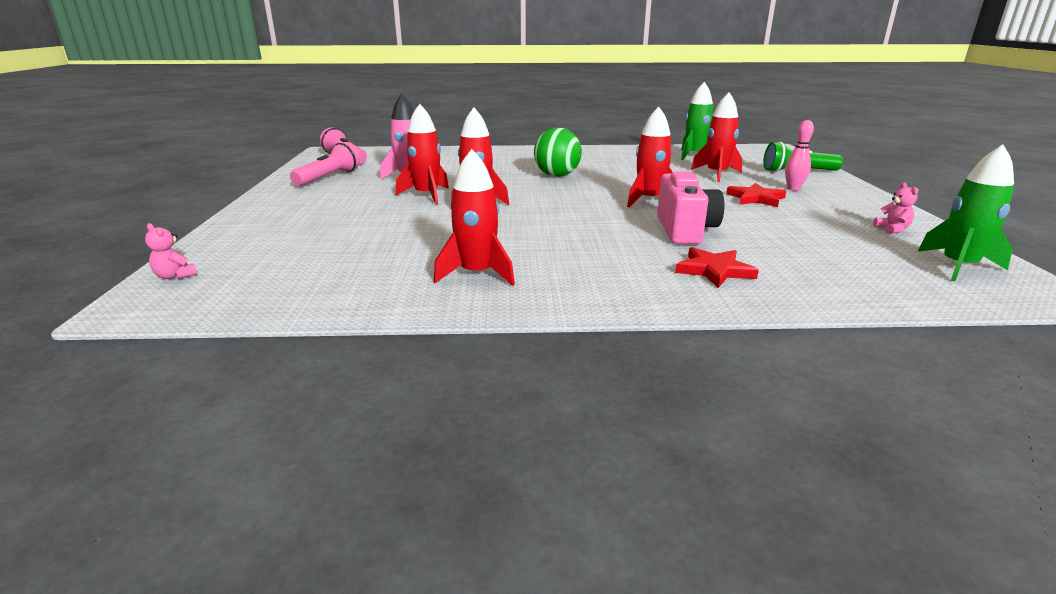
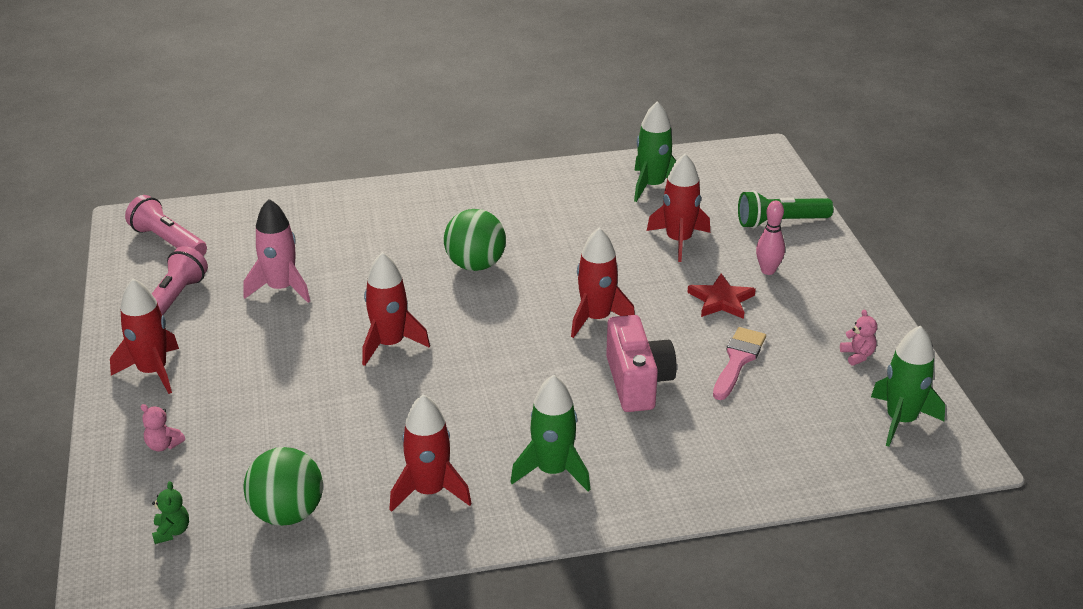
camera: 10 degrees left, 10 degrees up
(175, 276) = (114, 533): pink teddy bear -> pink teddy bear (163, 445)
(225, 279) = (172, 531): none -> green teddy bear
(337, 277) = (287, 514): none -> green ball
(427, 195) = (322, 335): red rocket -> red rocket (153, 371)
(600, 271) = (553, 471): none -> green rocket
(714, 270) = (665, 456): red star -> none
(777, 225) = (738, 360): none -> pink brush

